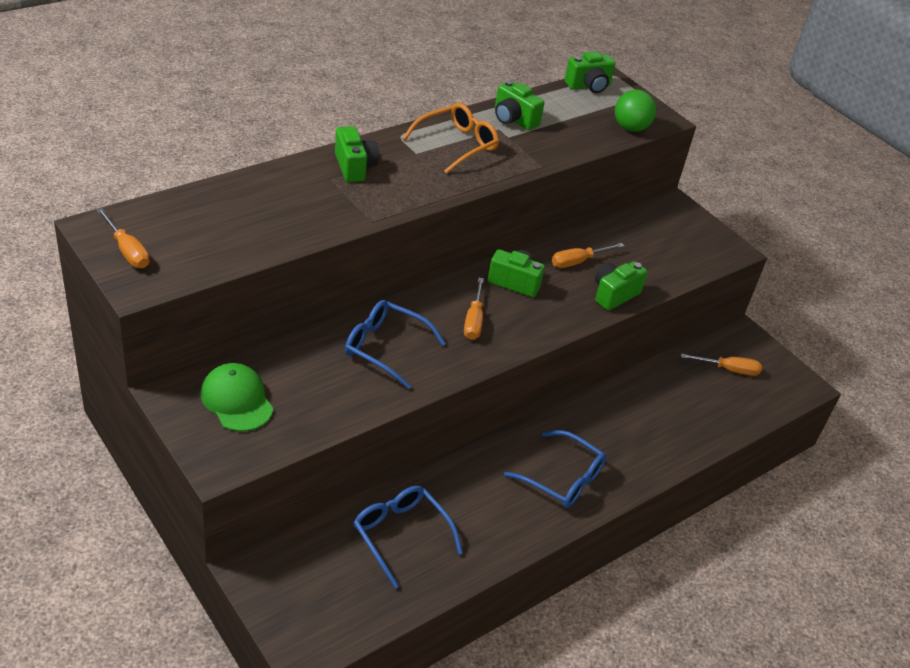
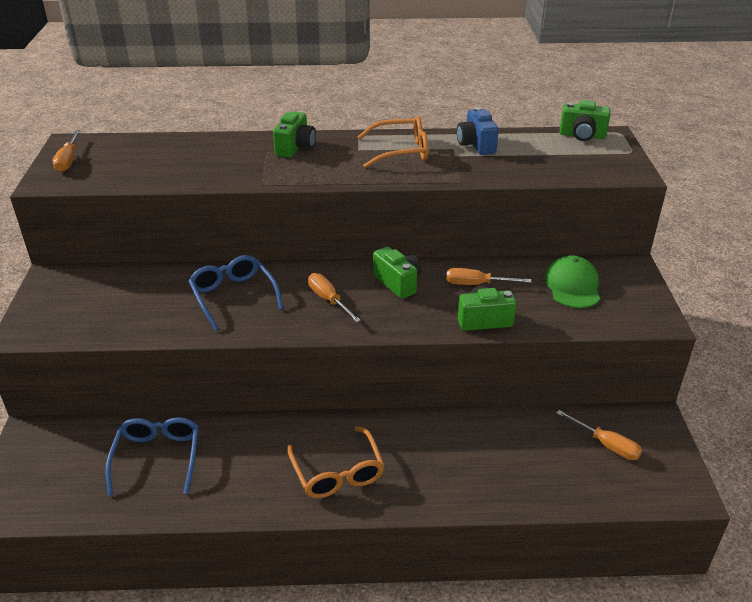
camera: 40 degrees right, 5 degrees down
(237, 400) = (86, 295): green cap -> green cap (572, 286)
(474, 320) = (328, 300): orange screwdriver -> orange screwdriver turned 105 degrees clockwise
(513, 119) = (476, 145): green camera -> blue camera
(562, 478) = (337, 472): blue glasses -> orange glasses
(630, 128) = (588, 173): green ball -> none

